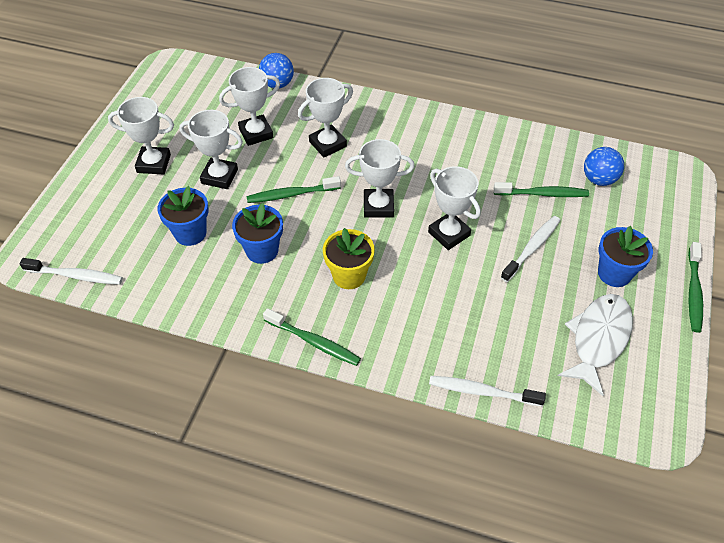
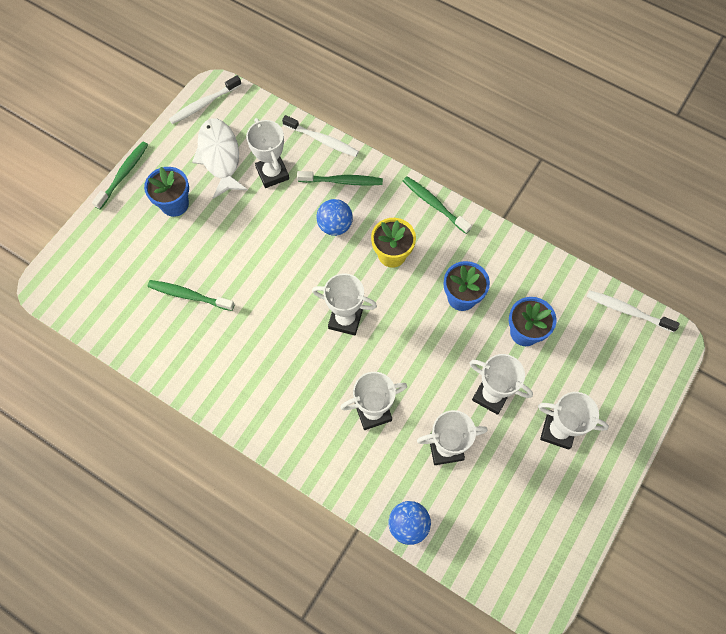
camera: 165 degrees left, 15 degrees up
(292, 194) = (423, 354): green toothbrush -> green toothbrush (342, 181)
(449, 234) = (293, 274): white trophy -> white trophy (272, 173)
(531, 248) = (229, 243): white toothbrush -> white toothbrush (204, 104)
(598, 339) = (219, 156): white fish -> white fish turned 120 degrees clockwise
(599, 179) = (128, 299): blue ball -> blue ball (335, 226)

